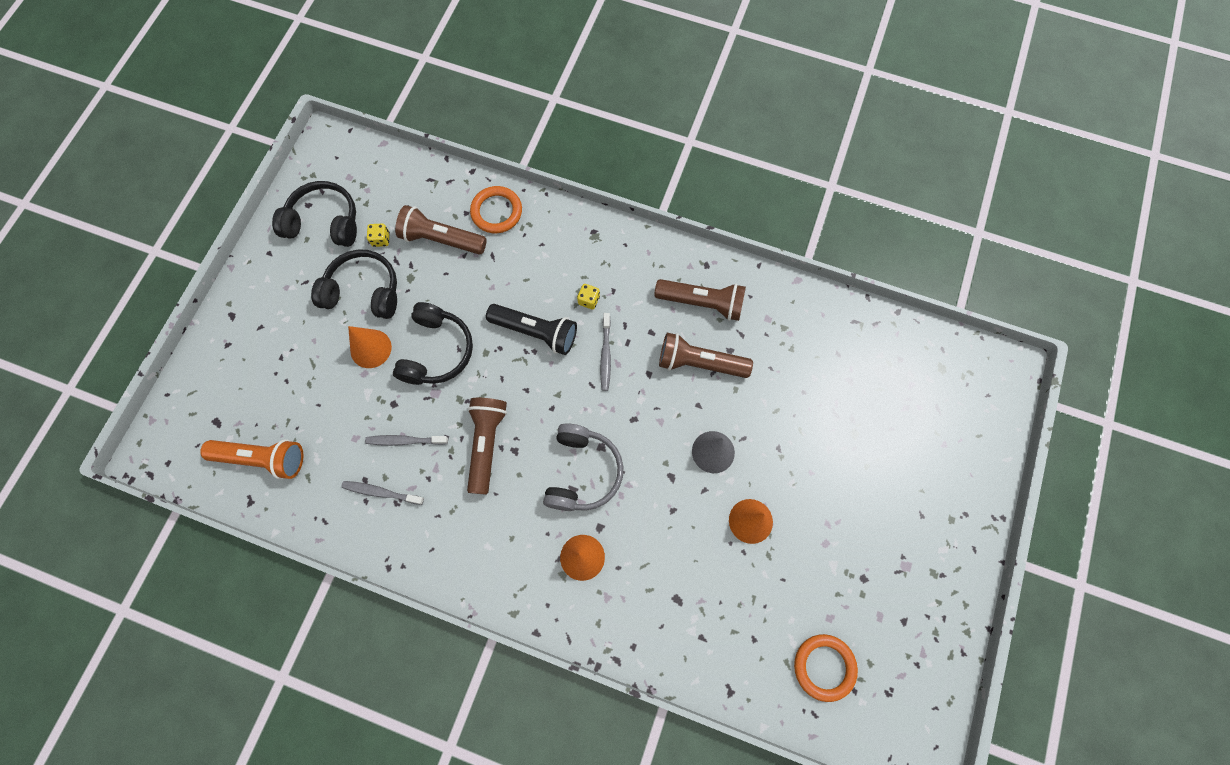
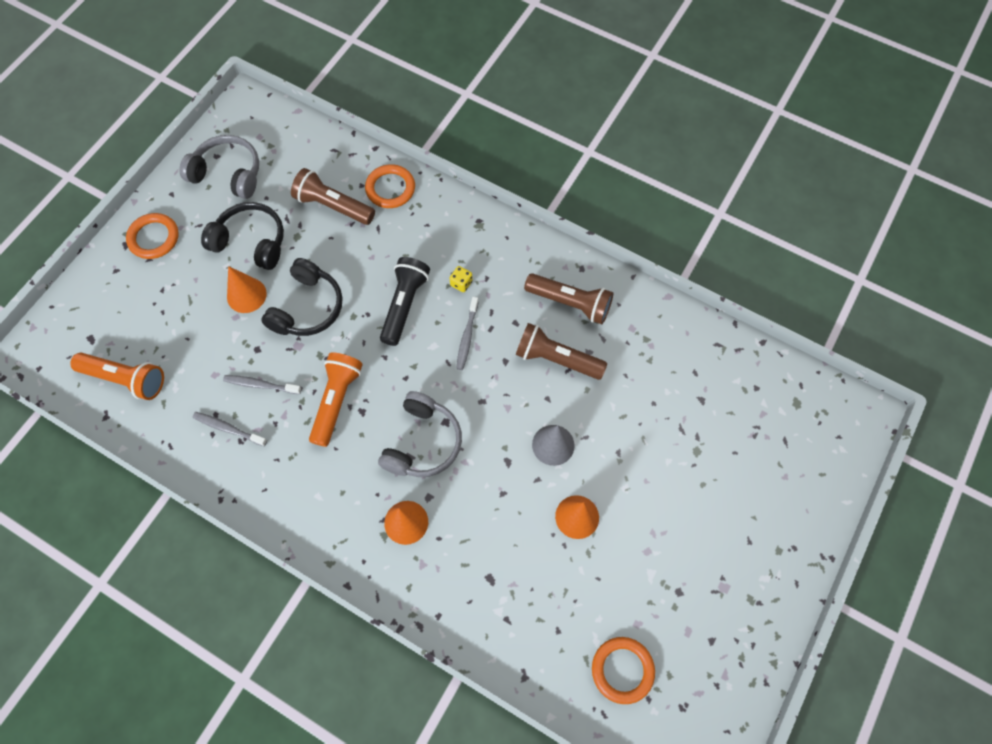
camera: 10 degrees right, 5 degrees down
(260, 303) = (154, 238): none -> orange ring
(324, 222) = (228, 173): black headphones -> grey headphones
(381, 239) = (277, 197): yellow dice -> none
(486, 444) = (336, 401): brown flashlight -> orange flashlight
(536, 332) = (404, 305): black flashlight -> black flashlight turned 105 degrees counterclockwise

